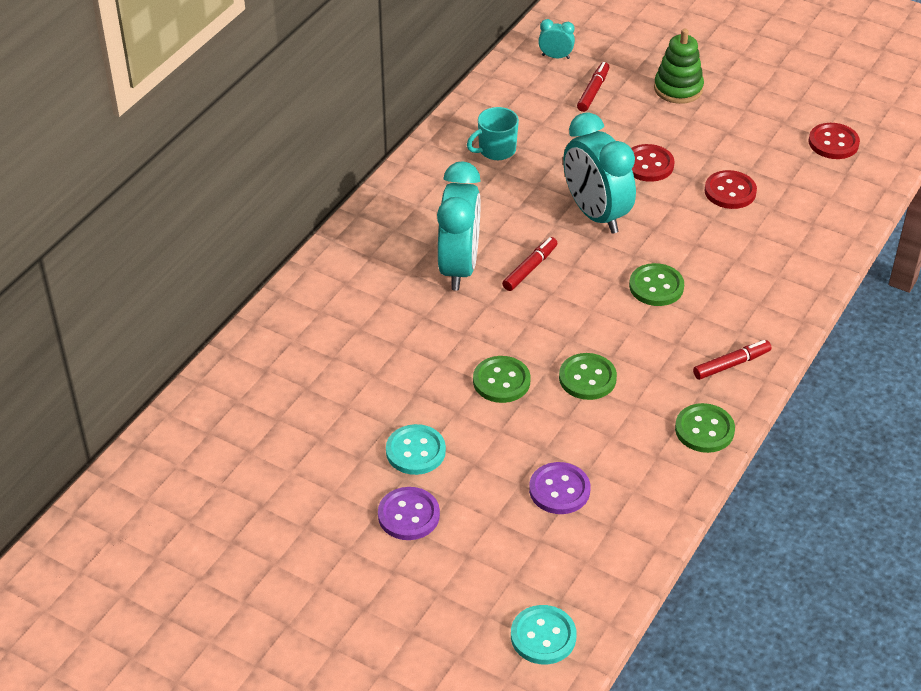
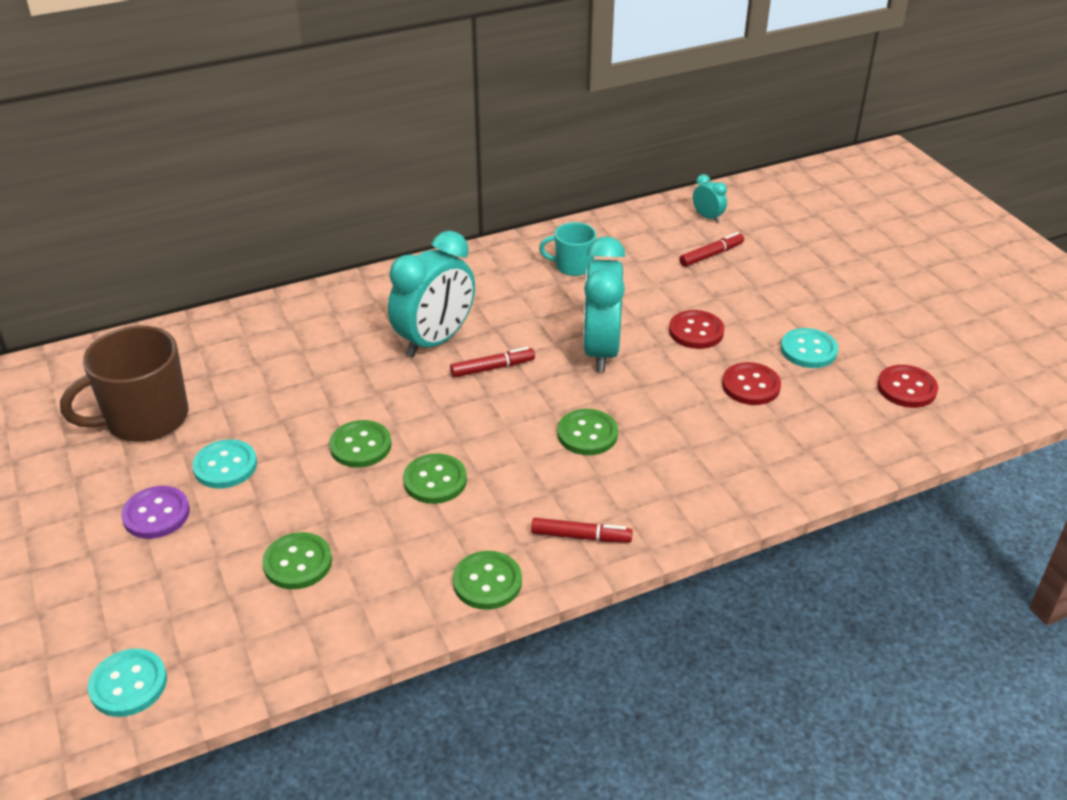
camera: 35 degrees right, 5 degrees down
(300, 450) = (145, 419): none -> brown mug
(559, 490) = (298, 563): purple button -> green button
(678, 89) = (794, 282): green stacking toy -> none
(741, 143) = (808, 350): none -> turquoise button

